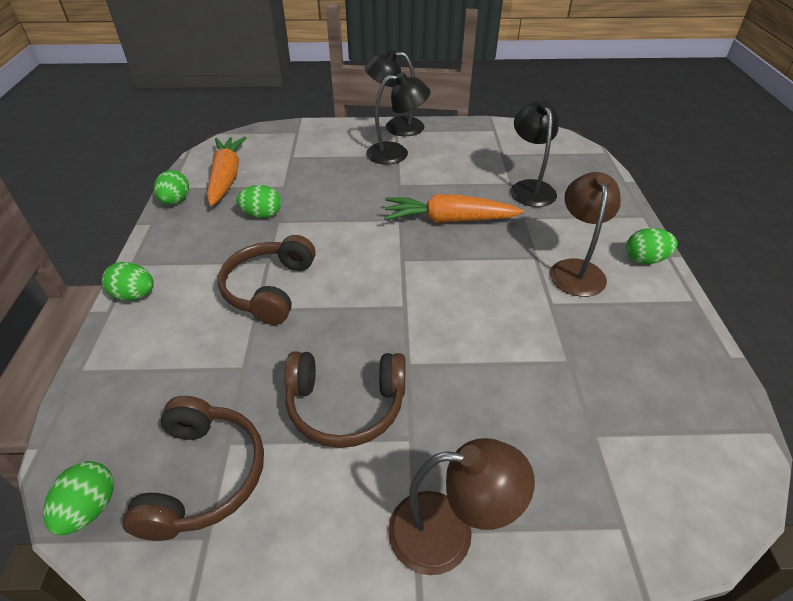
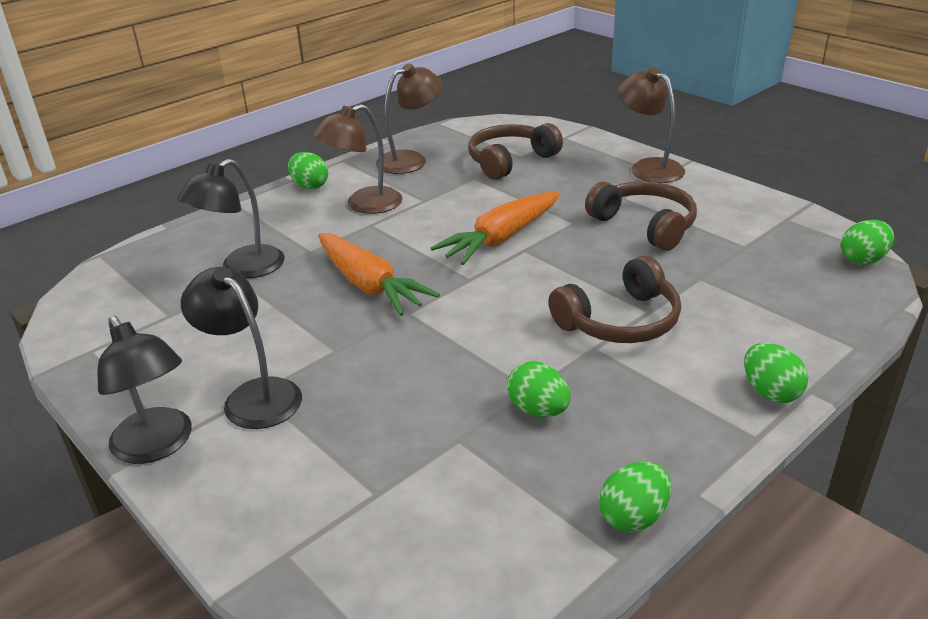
camera: 130 degrees left, 10 degrees down
(204, 476) = (773, 240): brown headphones -> brown headphones (510, 161)
(226, 177) = (515, 517): orange carrot -> orange carrot (500, 239)
(657, 343) = (411, 160): none -> brown lamp

